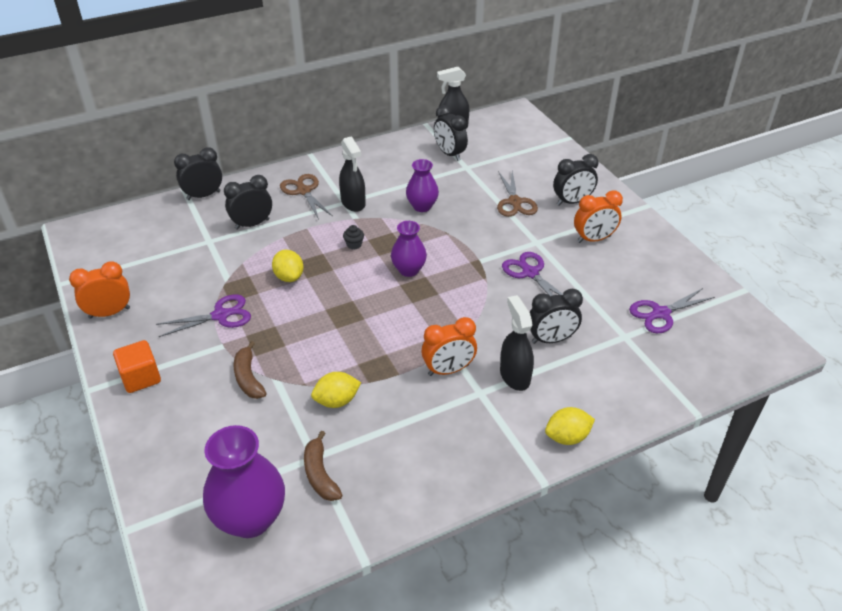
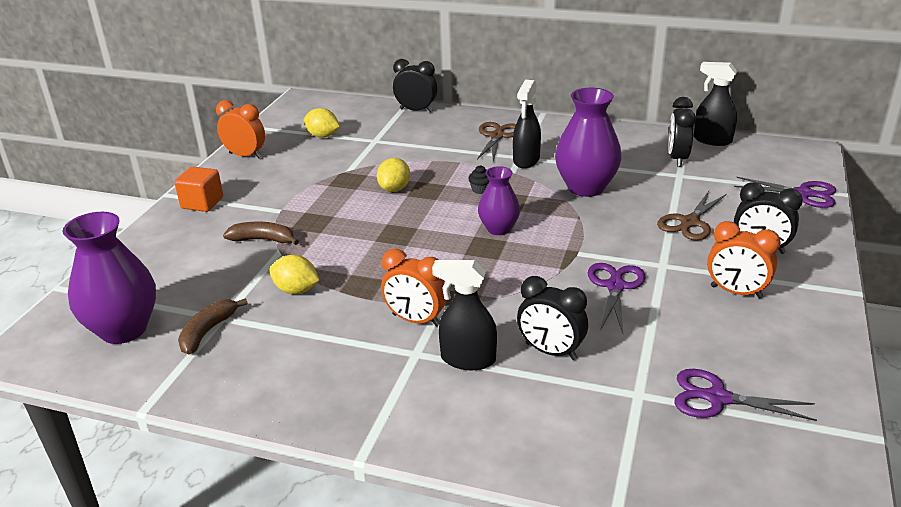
camera: 45 degrees right, 10 degrees down
(220, 315) = (308, 191): purple scissors -> purple scissors (803, 194)
(248, 378) = (263, 240): brown banana -> brown banana turned 75 degrees clockwise
(252, 224) = (422, 142): black clock -> none
(422, 206) = (586, 187): purple vase -> purple vase, size x1.66
(514, 376) = (467, 359): black spray bottle -> black spray bottle turned 105 degrees counterclockwise
(567, 437) = (438, 440): yellow lemon -> yellow lemon (323, 136)

